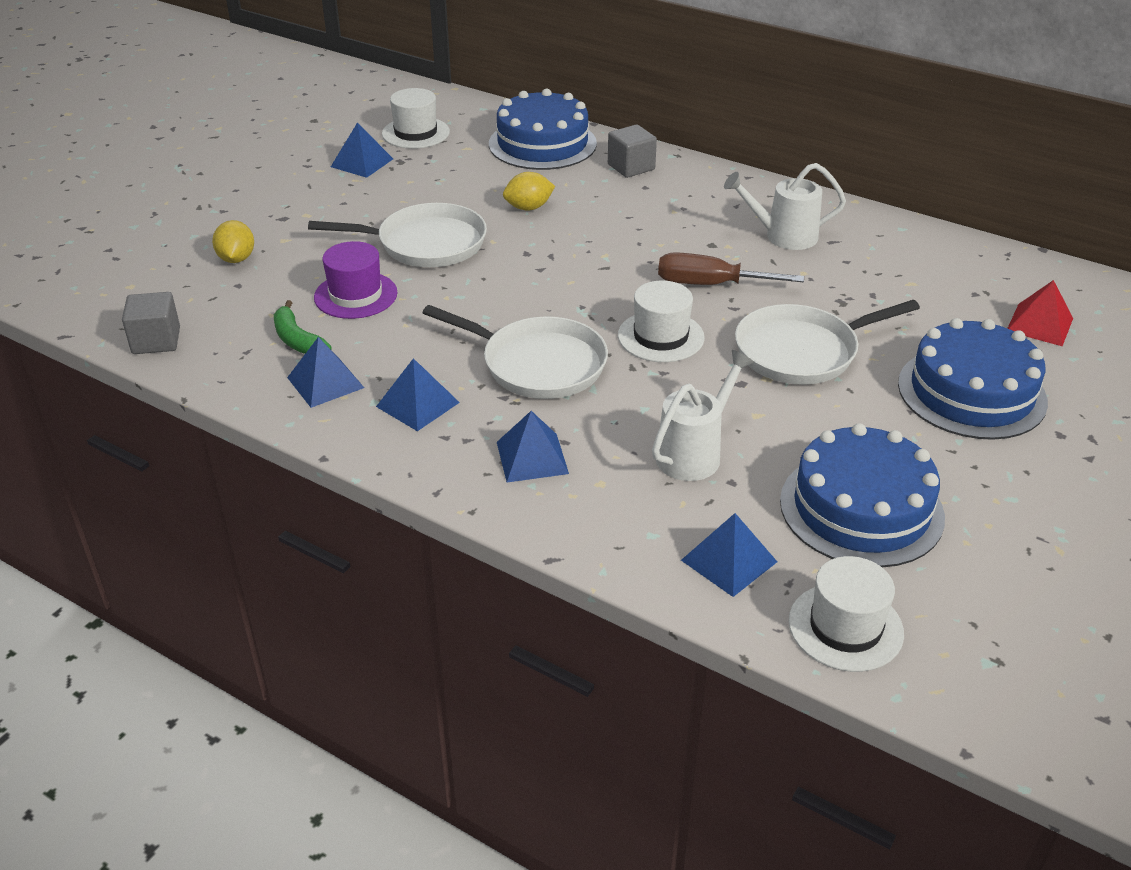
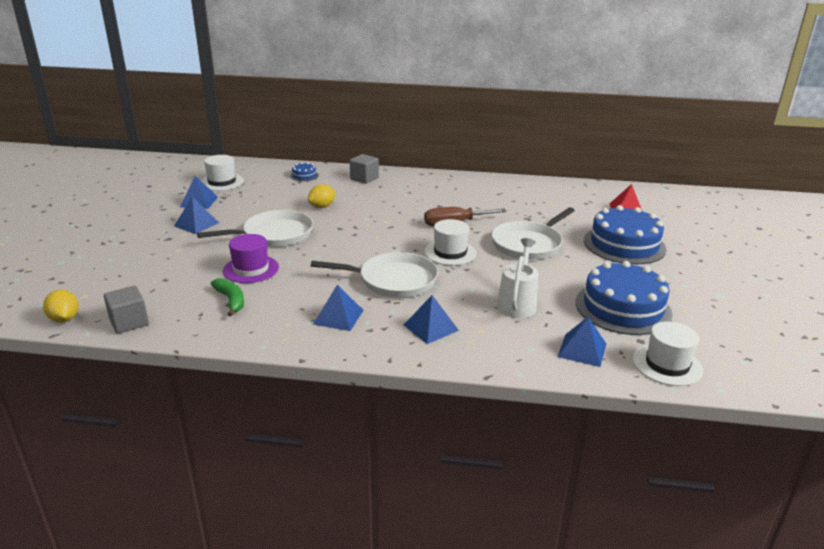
camera: 25 degrees left, 10 degrees down
(236, 259) = (153, 265): yellow lemon -> yellow lemon (64, 319)
(297, 340) = (231, 300): green banana -> green banana turned 150 degrees counterclockwise
(325, 382) = (269, 319): blue pyramid -> blue pyramid (196, 224)
(542, 144) = (304, 175): blue cake -> blue cake, size x0.43
(782, 236) = (472, 195): white watering can -> none

